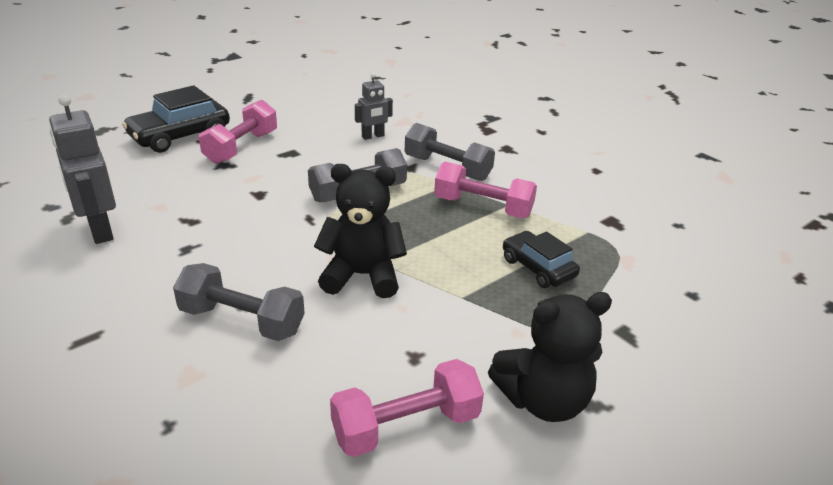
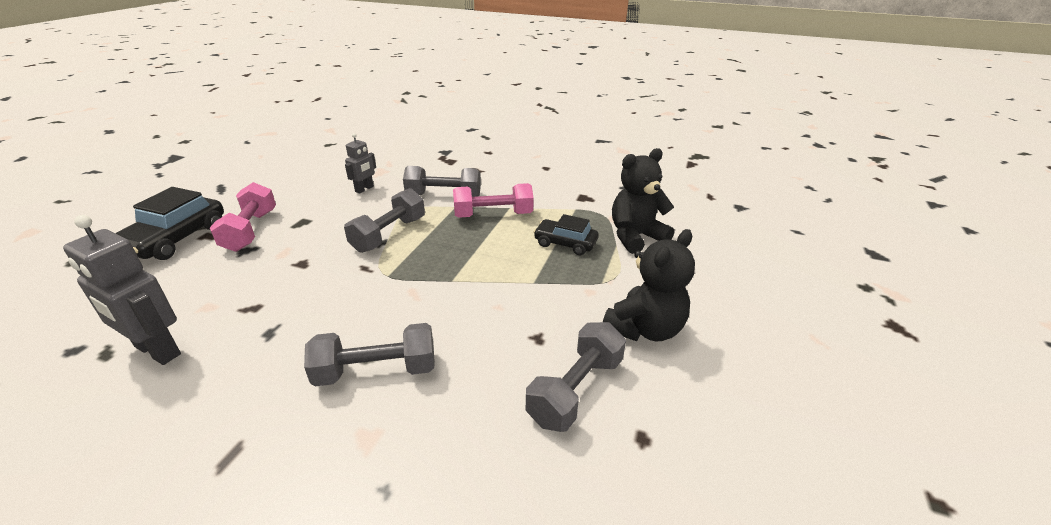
camera: 30 degrees left, 0 degrees up
(362, 275) = (447, 295): black teddy bear -> black teddy bear (635, 237)
(406, 426) = (575, 390): pink dumbbell -> grey dumbbell

